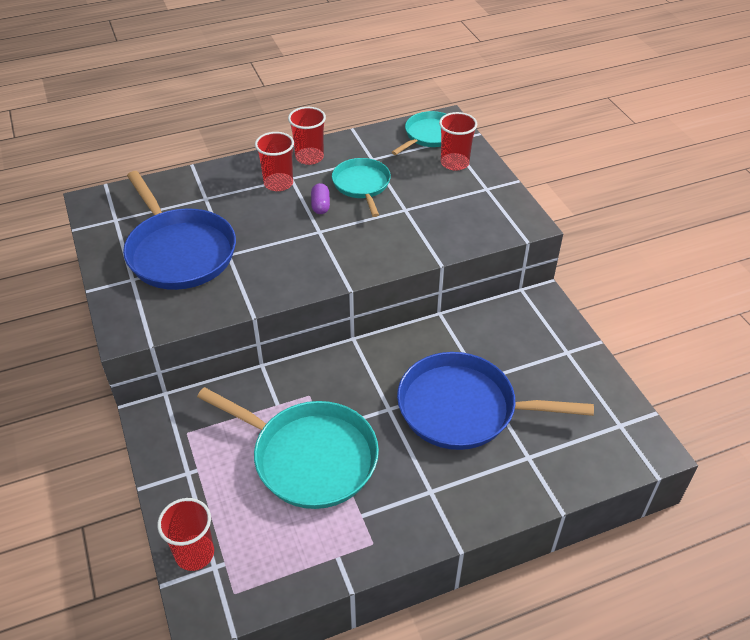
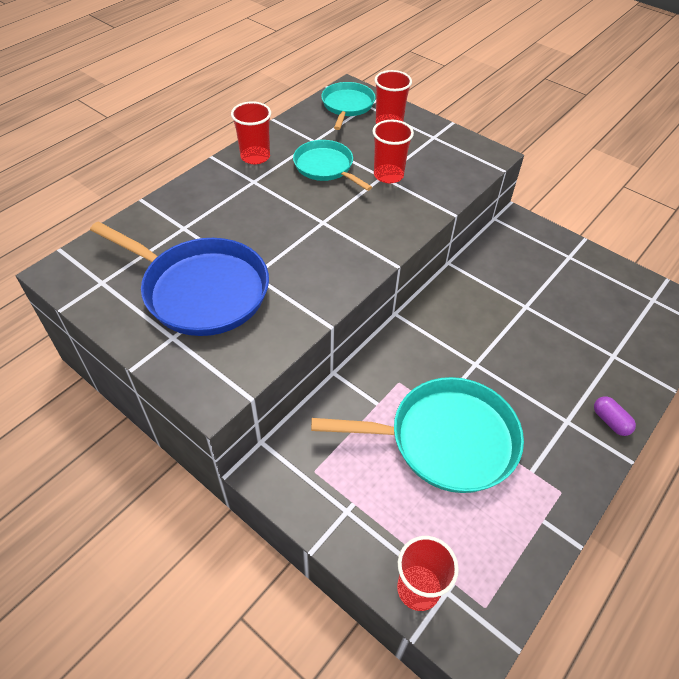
camera: 30 degrees left, 5 degrees up
(278, 183) = (246, 190): red cup -> red cup (388, 175)
(320, 205) = (304, 198): purple capsule -> purple capsule (610, 421)
(463, 408) = (533, 337): blue pan -> none

